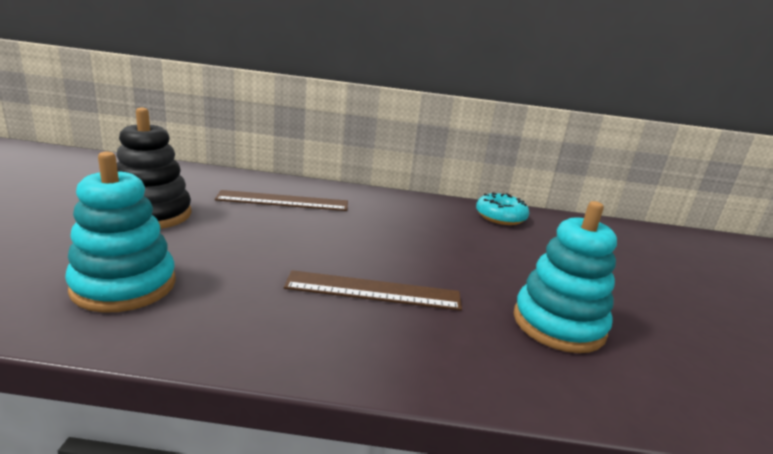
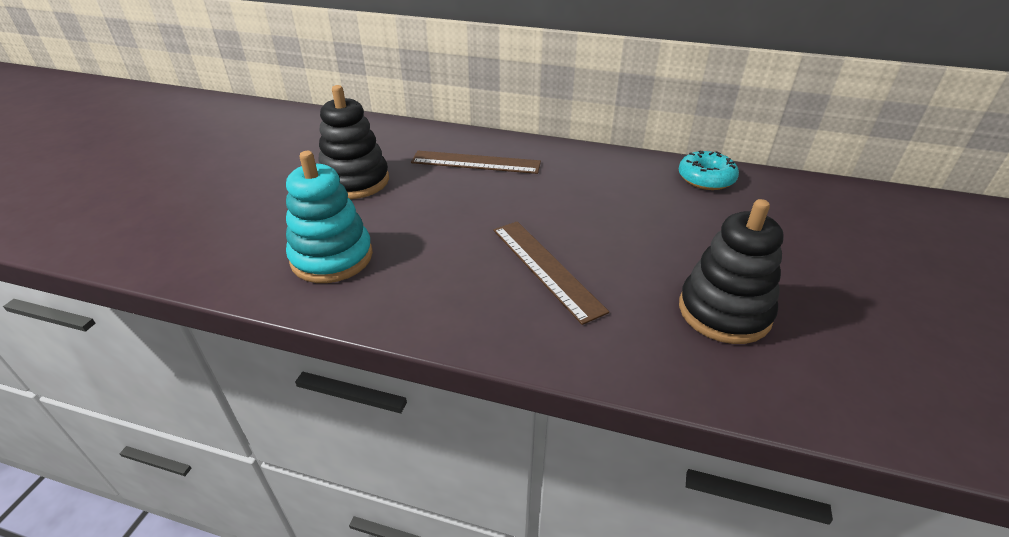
camera: 15 degrees right, 15 degrees up
(373, 291) = (546, 268): brown ruler -> brown ruler turned 45 degrees clockwise
(558, 324) = (724, 311): turquoise stacking toy -> black stacking toy

